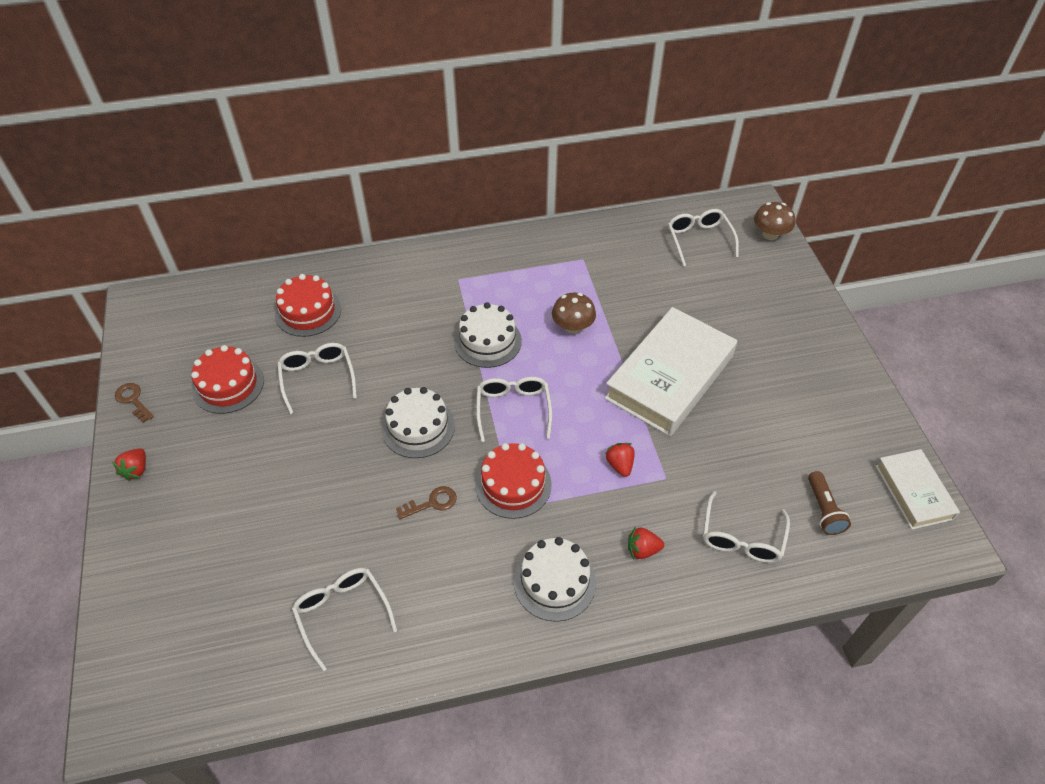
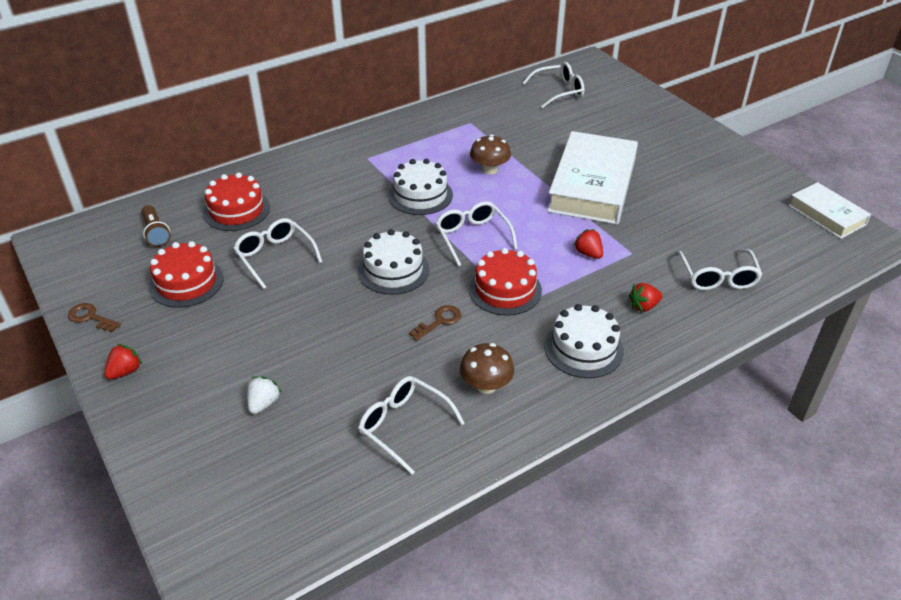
camera: 20 degrees left, 10 degrees down
(136, 470) = (125, 371): red strawberry -> red strawberry turned 135 degrees counterclockwise
(233, 545) = (263, 403): none -> white strawberry
(699, 240) = (559, 91): white glasses -> white glasses turned 105 degrees clockwise
(770, 234) = (613, 77): brown mushroom -> brown mushroom (486, 385)
(823, 510) = (768, 243): brown flashlight -> brown flashlight (156, 233)

